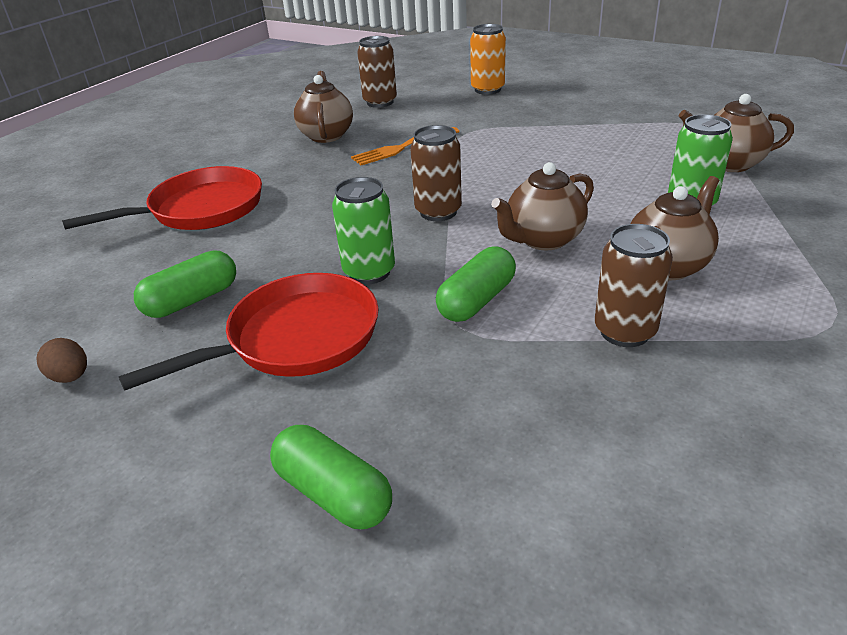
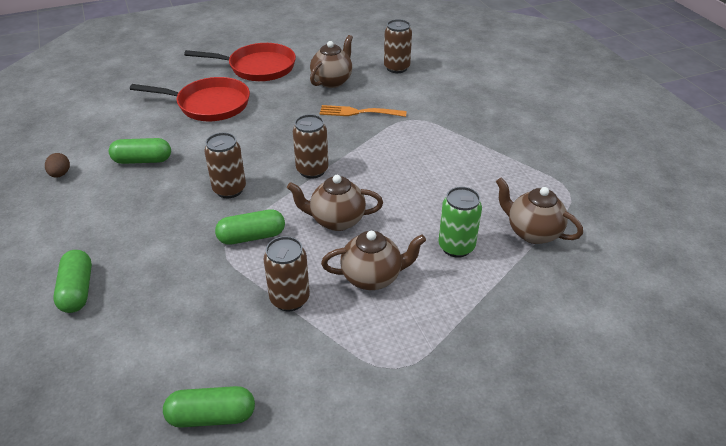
camera: 35 degrees right, 5 degrees up
(295, 339) = (154, 208): red pan -> red pan (257, 67)
(369, 272) = (229, 189): green can -> brown can
(487, 90) = (477, 88): orange can -> none
(763, 503) = (212, 416): none -> green capsule

